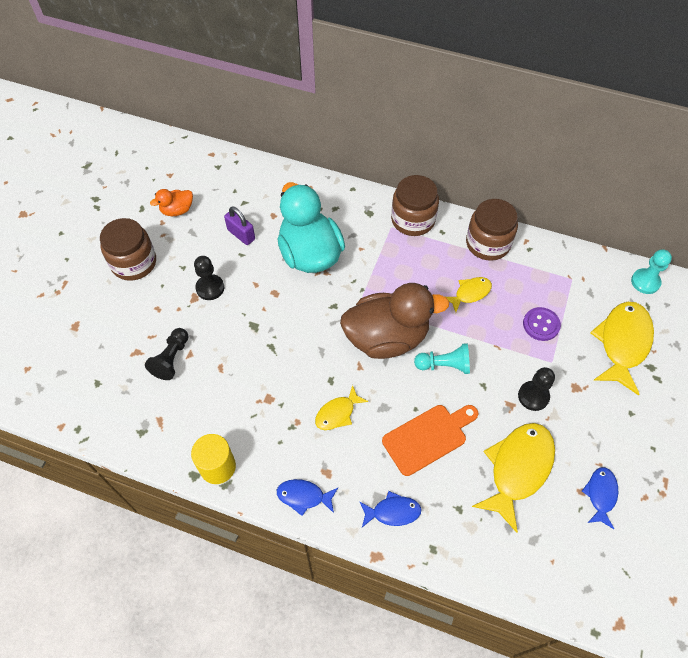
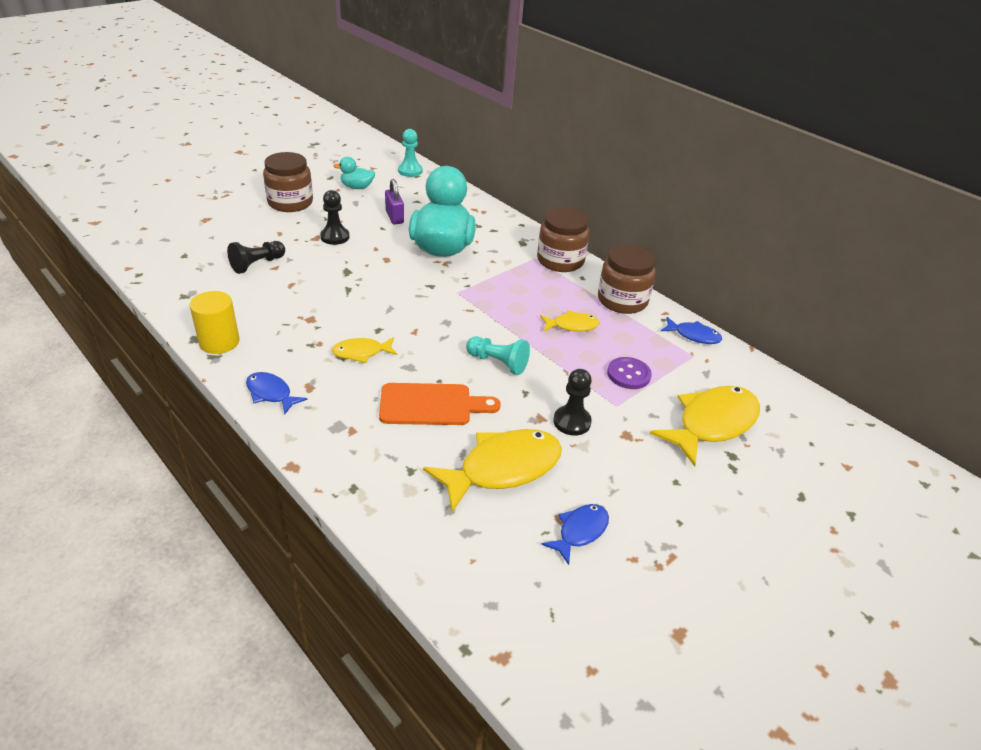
camera: 25 degrees right, 20 degrees down
(177, 210) = (357, 187): orange duck -> turquoise duck
(386, 338) = (459, 323): brown duck -> none
(392, 512) = (342, 442): blue fish -> blue fish (693, 335)
(645, 282) = (779, 389): turquoise pawn -> turquoise pawn (410, 171)

